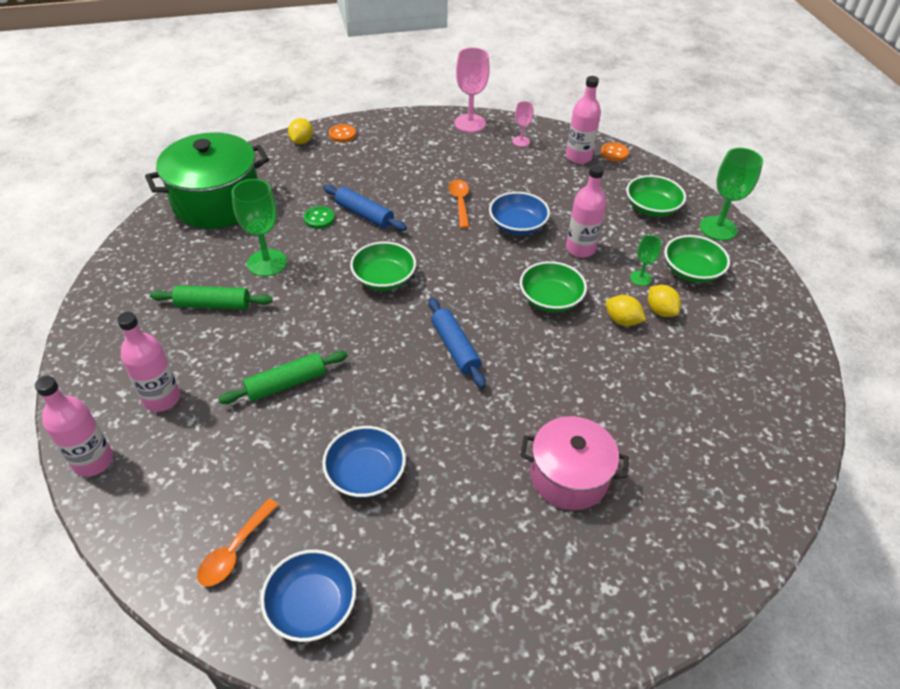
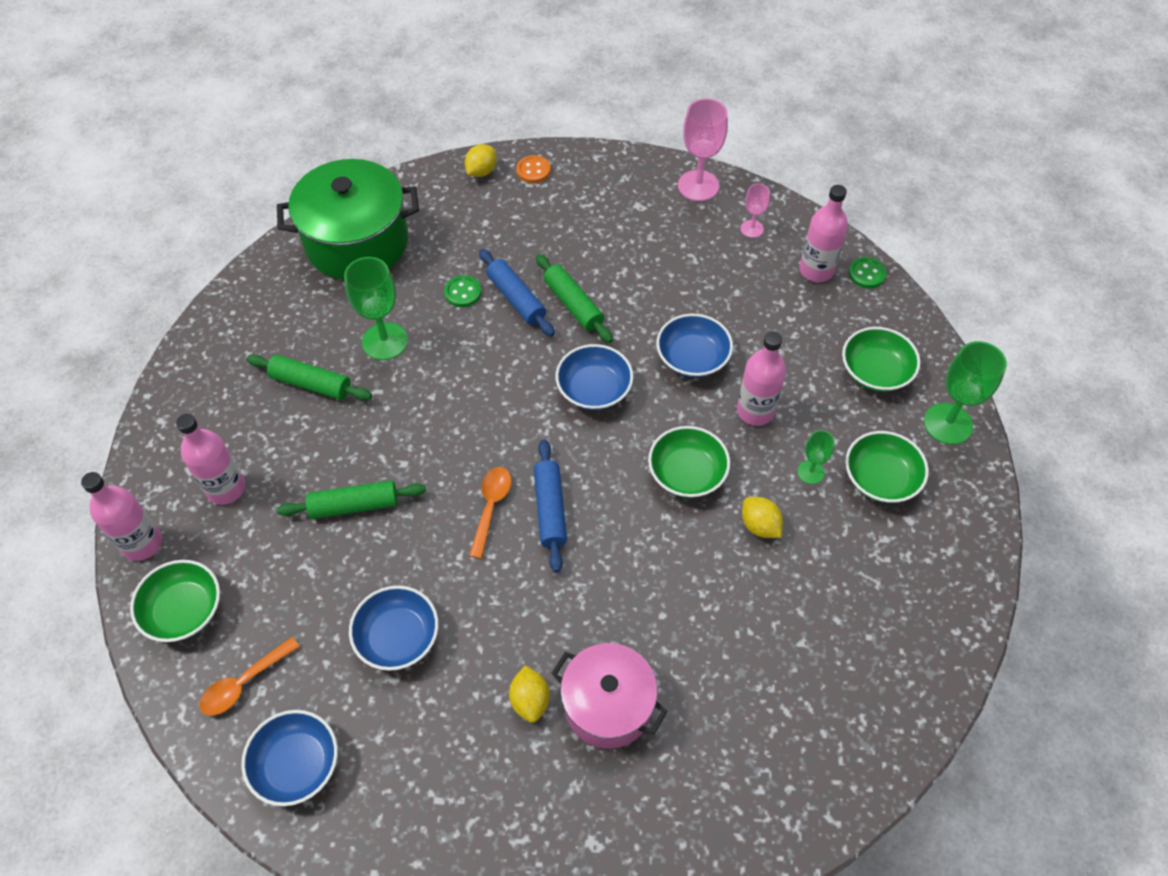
camera: 20 degrees right, 10 degrees up
(384, 278) = (506, 395): green bowl -> green bowl (184, 610)
(411, 210) = (573, 304): none -> green rolling pin
(452, 260) = (594, 389): none -> blue bowl
(460, 202) = (636, 307): orange spoon -> orange spoon (491, 507)
(614, 153) = (866, 274): orange button -> green button
(660, 311) = (813, 524): yellow lemon -> yellow lemon (530, 700)

